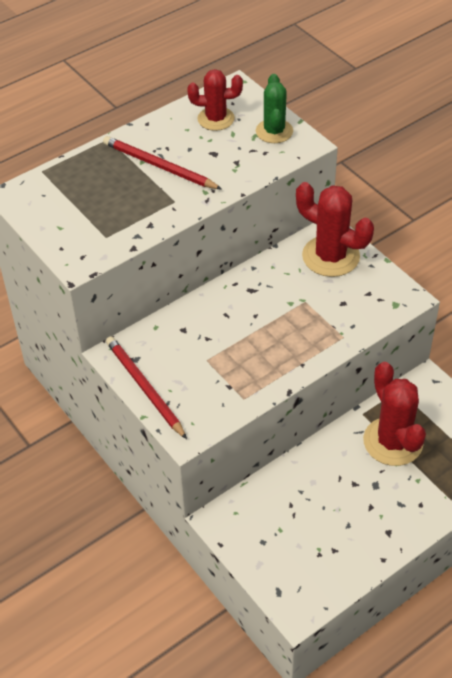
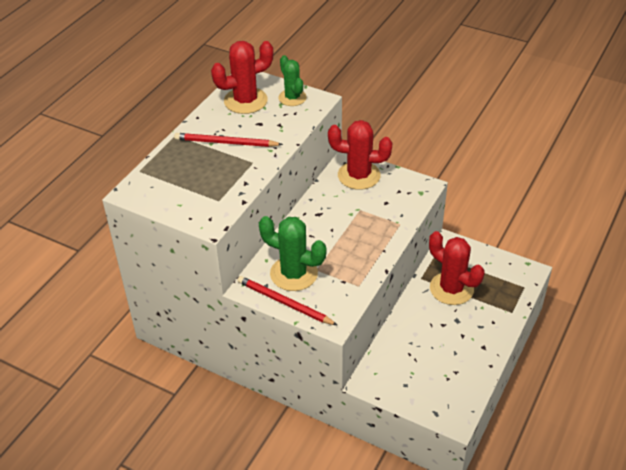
camera: 25 degrees left, 5 degrees down
(177, 355) = (294, 274): none -> green cactus
(216, 119) = (245, 101): red cactus -> red cactus, size x1.54

